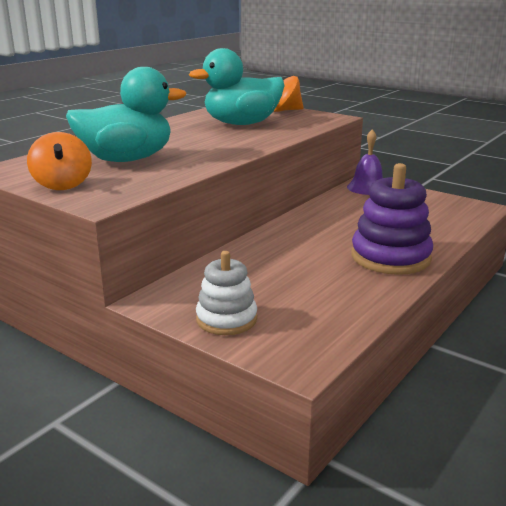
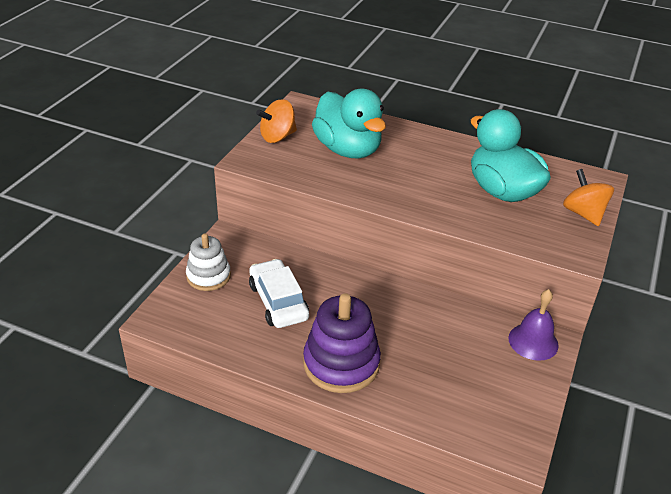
camera: 75 degrees right, 15 degrees up
(290, 279) = (278, 301): none -> white car

